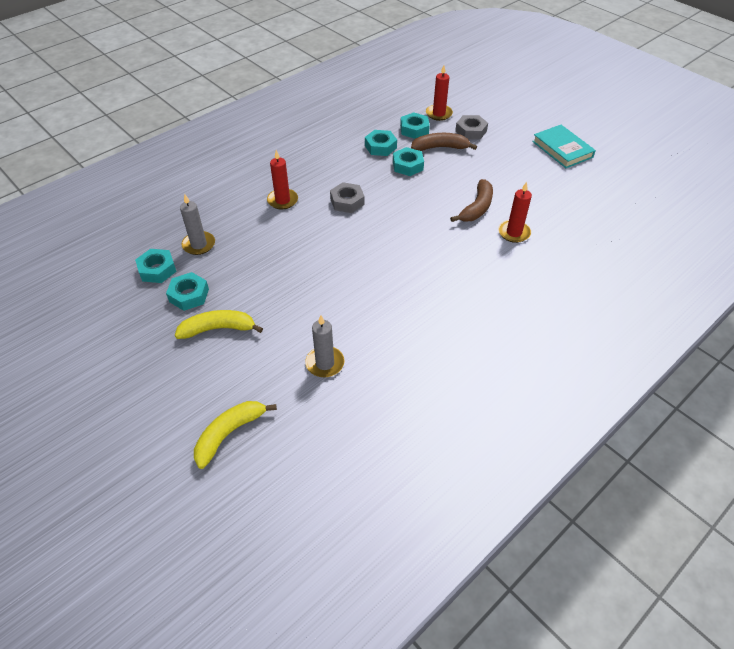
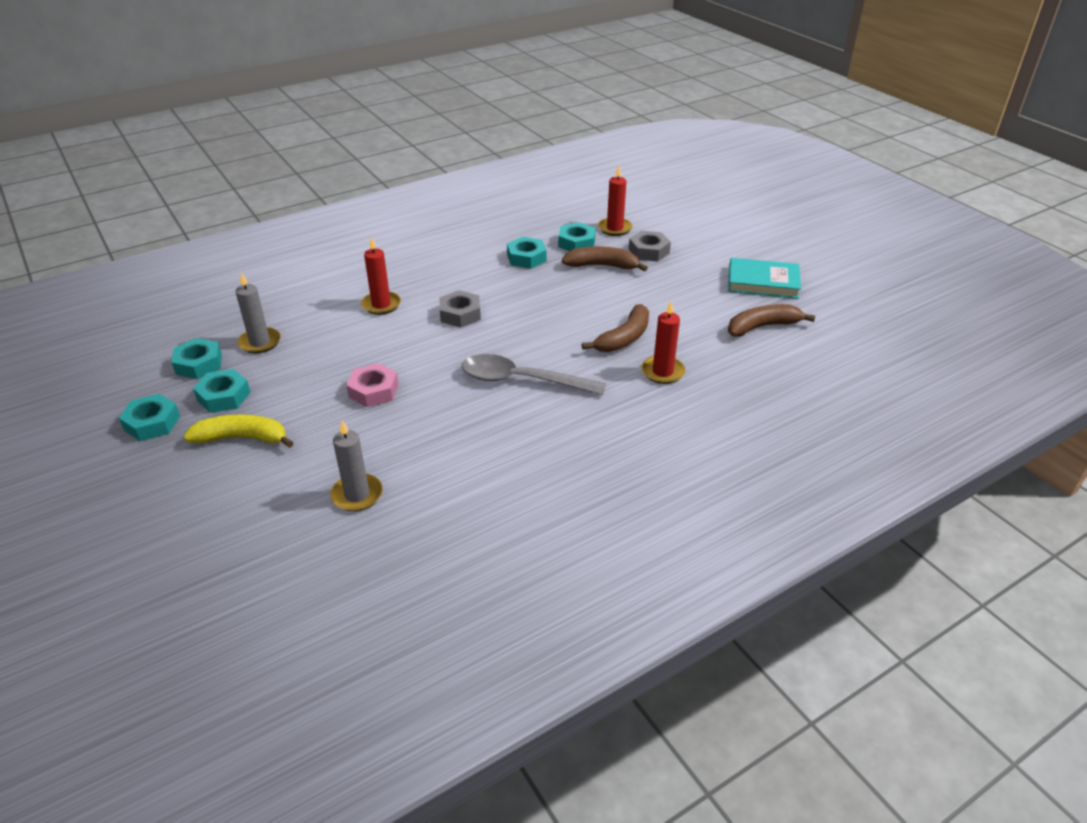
camera: 10 degrees right, 10 degrees down
(229, 433) = (203, 560): yellow banana -> none
(304, 275) = (373, 391): none -> pink nut
(408, 165) = (553, 282): turquoise nut -> turquoise nut (152, 423)
(413, 252) = (522, 380): none -> grey spoon
(562, 149) = (763, 282): turquoise book -> turquoise book turned 60 degrees counterclockwise
(573, 186) = (762, 326): none -> brown banana

